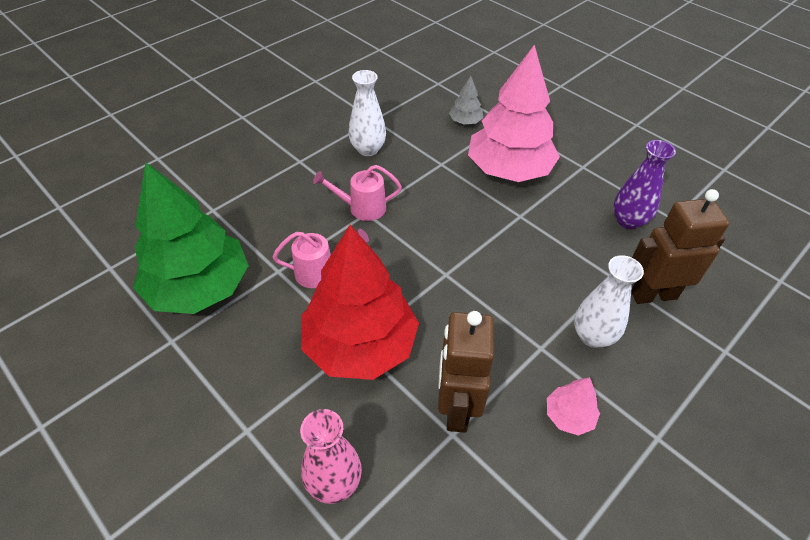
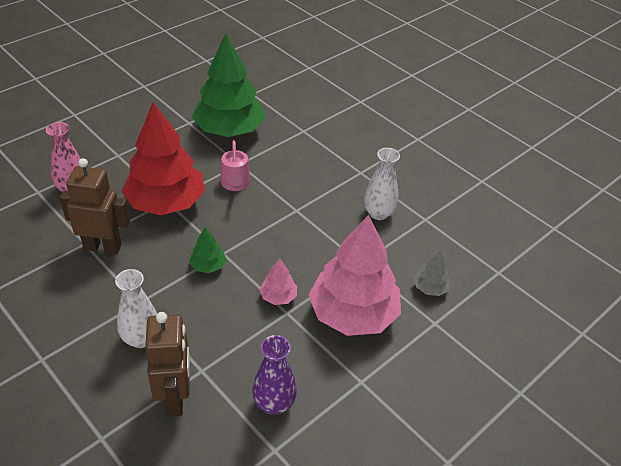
camera: 90 degrees right, 5 degrees down
(362, 208) = (302, 207): pink watering can -> none
(469, 286) = (208, 266): none -> green tree
(569, 416) = (77, 308): pink tree -> pink tree (278, 296)

